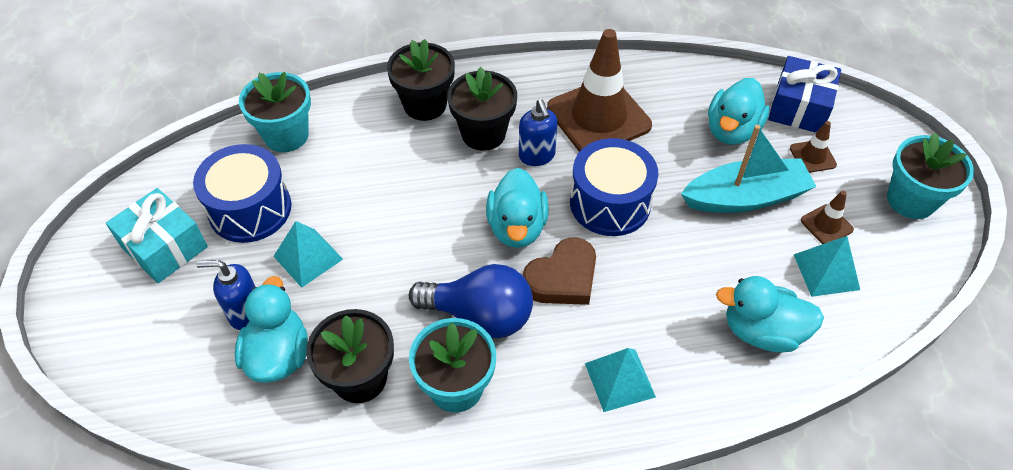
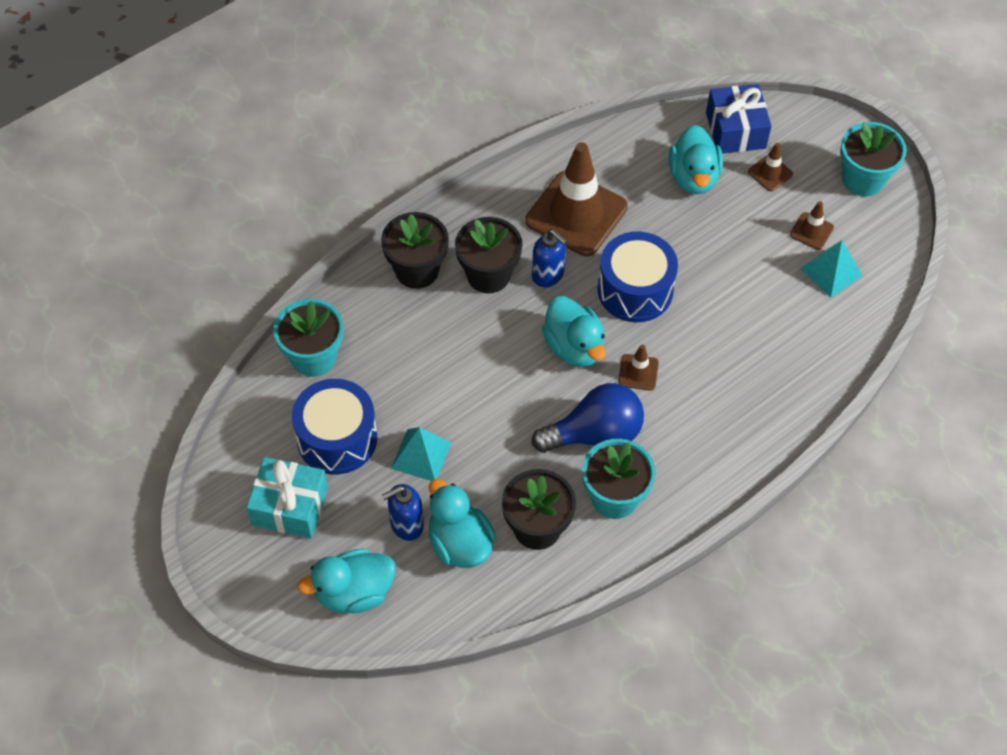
camera: 30 degrees left, 5 degrees up
(562, 278) = (638, 372): brown heart -> brown traffic cone
(619, 380) = (730, 431): turquoise pyramid -> none
(745, 197) = (737, 235): turquoise boat -> none
(762, 331) = (810, 343): turquoise duck -> turquoise duck (354, 592)

